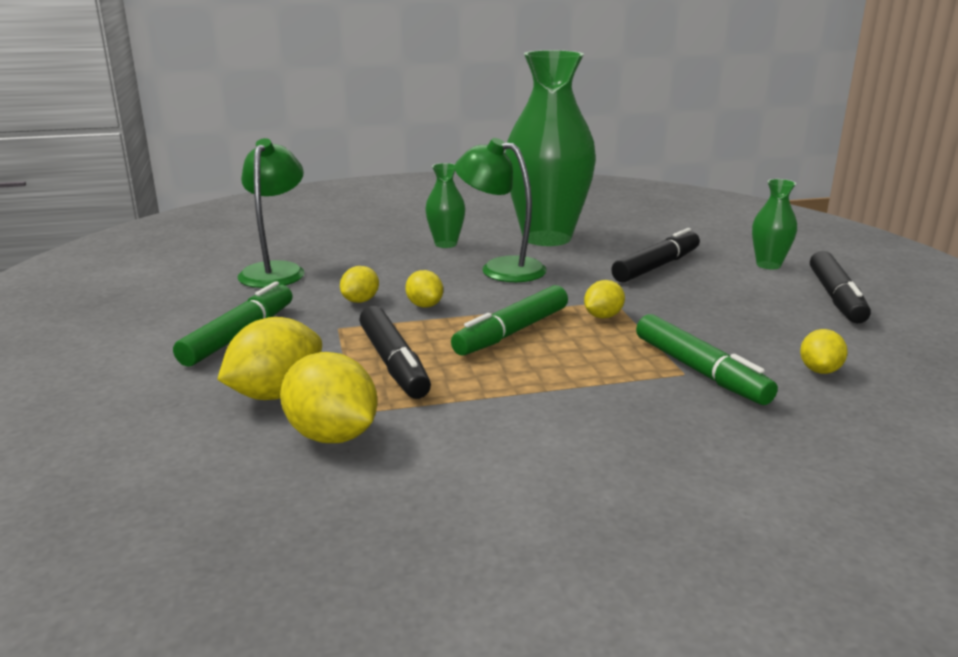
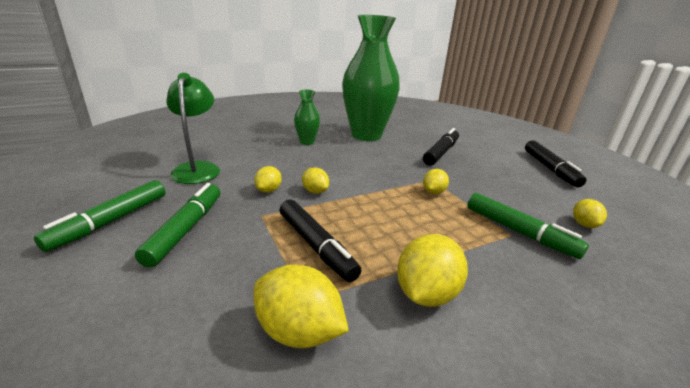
camera: 15 degrees left, 5 degrees up
(276, 394) = (235, 289): yellow lemon -> yellow lemon (426, 293)
(501, 268) = (350, 158): green lamp -> none
(512, 332) = (384, 210): green marker -> green marker (110, 221)
(768, 265) = (499, 149): green vase -> none

